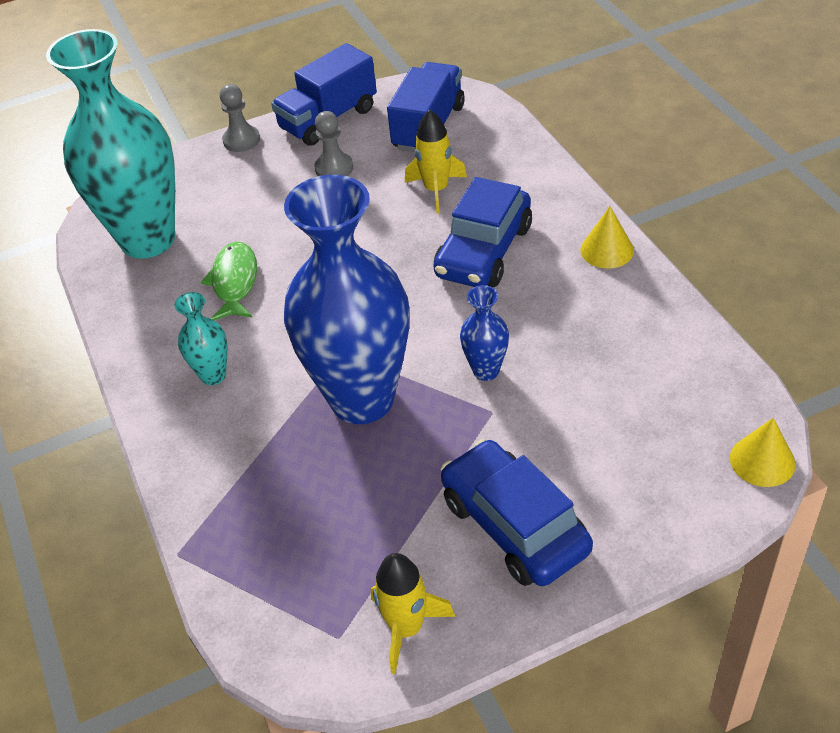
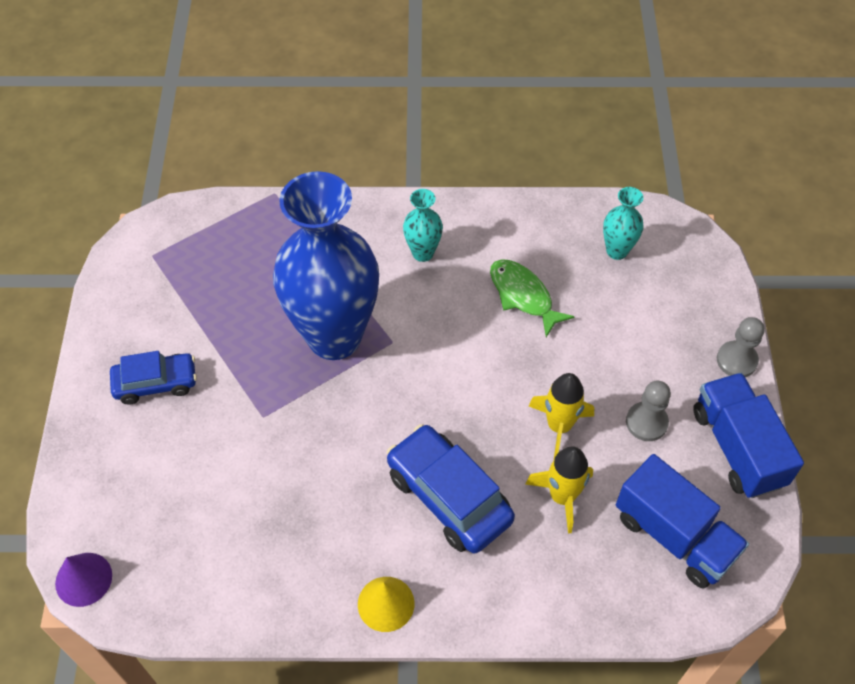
camera: 110 degrees right, 10 degrees up
(148, 239) = (617, 251): turquoise vase -> turquoise vase, size x0.42
(234, 282) = (523, 296): green fish -> green fish turned 150 degrees counterclockwise
(406, 628) = (130, 291): yellow rocket -> yellow rocket (559, 426)
(486, 370) = (306, 431): blue vase -> none
(514, 525) = (156, 383): blue car -> blue car, size x0.65
(762, 461) = (83, 579): yellow cone -> purple cone

